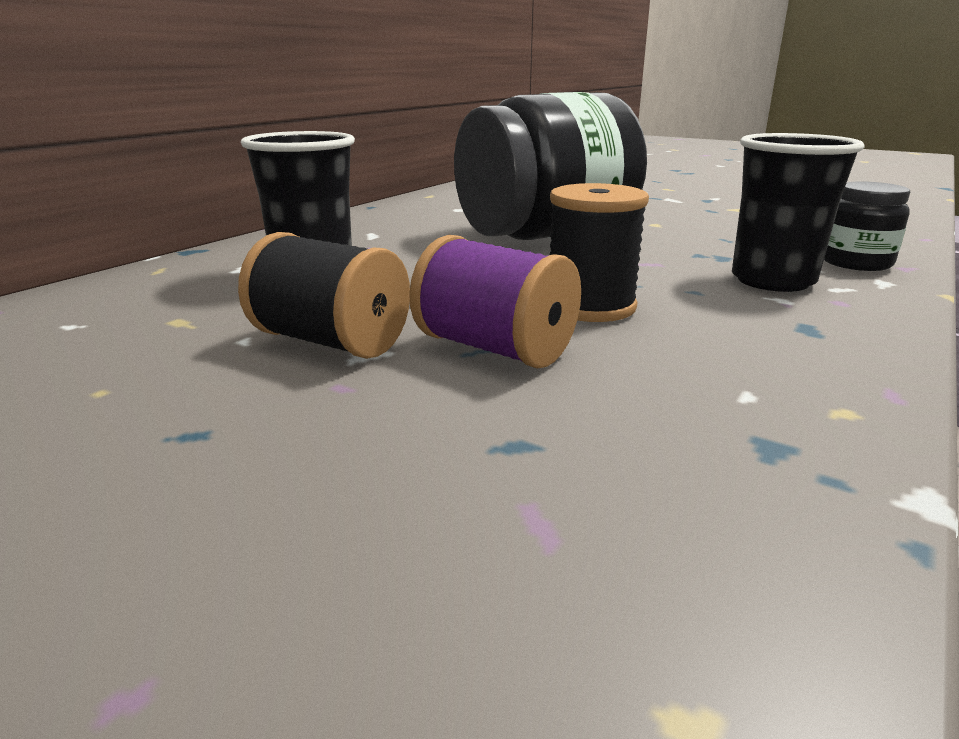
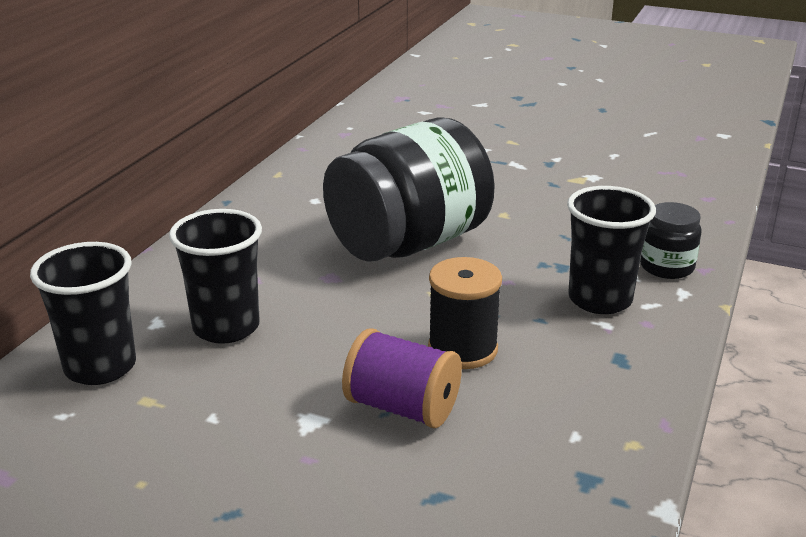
camera: 10 degrees left, 5 degrees up
(151, 293) = (100, 367): none -> black cup
(330, 342) = (280, 413): black spool -> none

